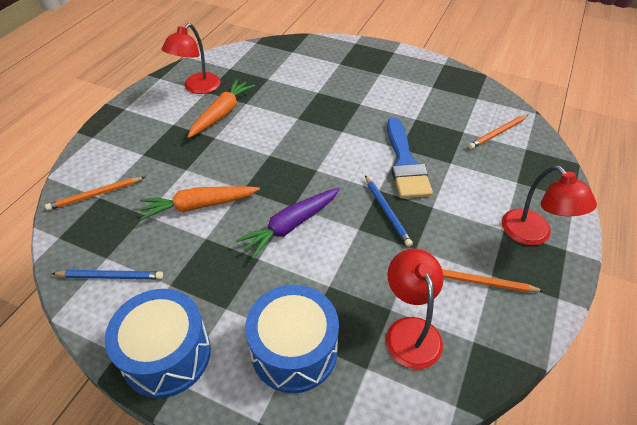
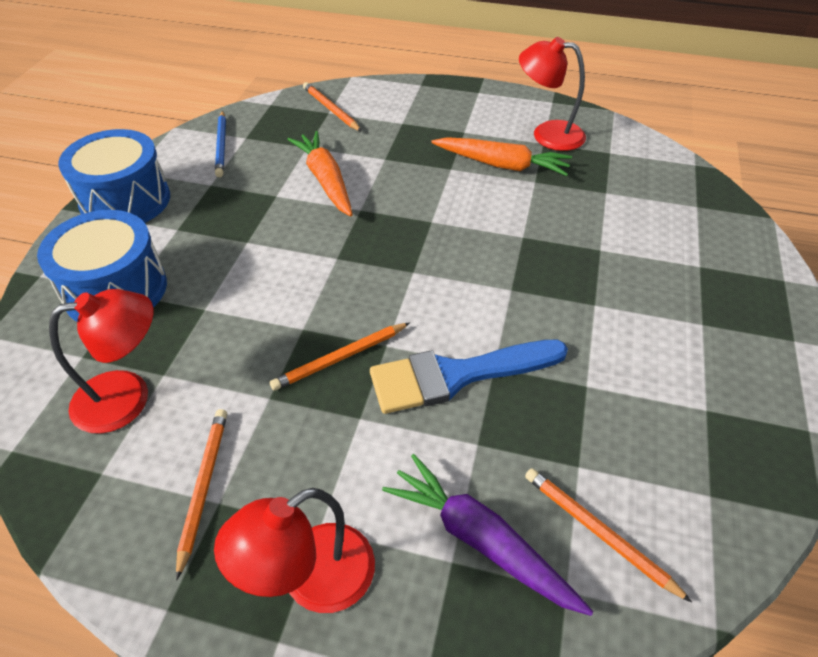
camera: 80 degrees right, 0 degrees up
(291, 225) = (302, 261): purple carrot -> purple carrot (481, 540)
(387, 211) = (340, 358): blue pencil -> orange pencil

